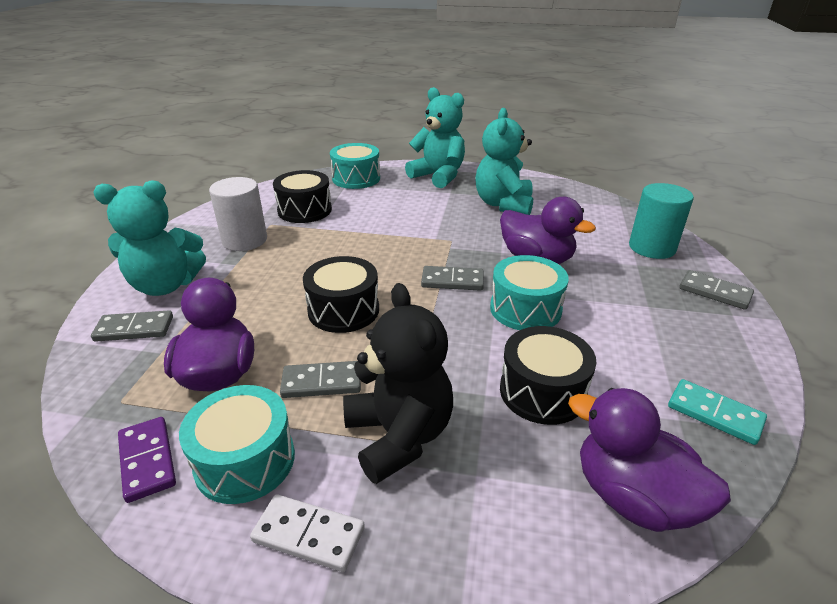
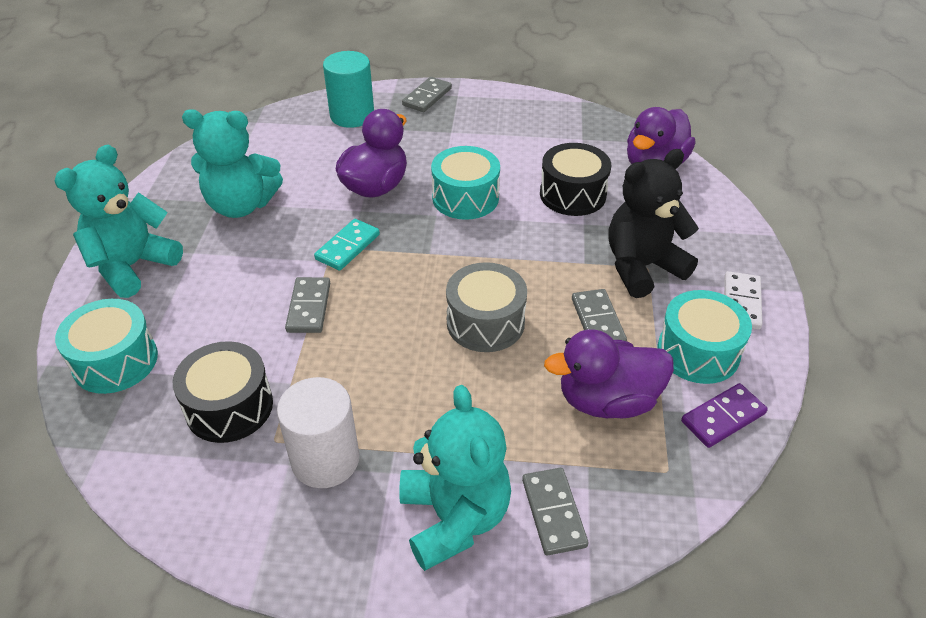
camera: 95 degrees left, 10 degrees up
(343, 310) = (485, 322): black drum -> grey drum
(452, 281) = (421, 244): grey domino -> grey domino (308, 307)
(714, 414) = (573, 124): turquoise domino -> turquoise domino (348, 247)

